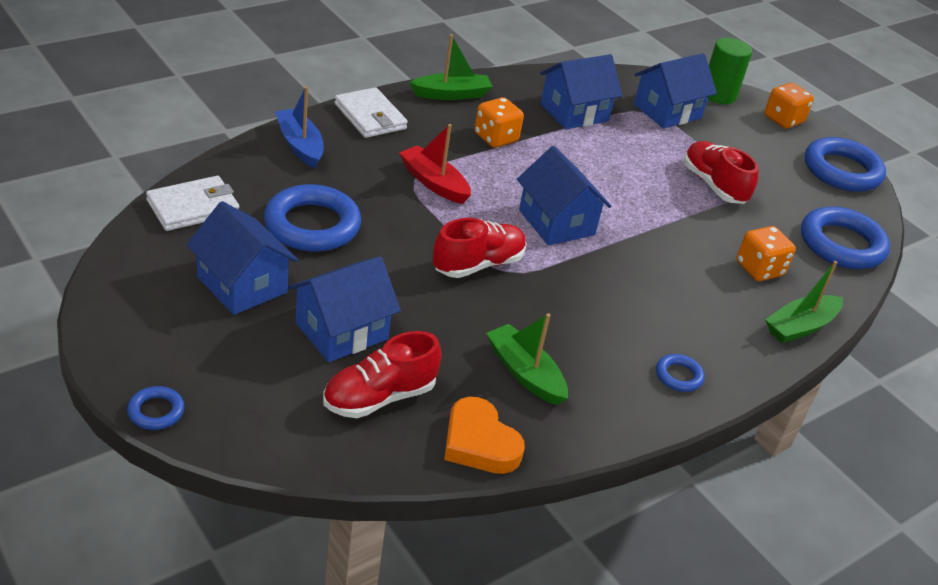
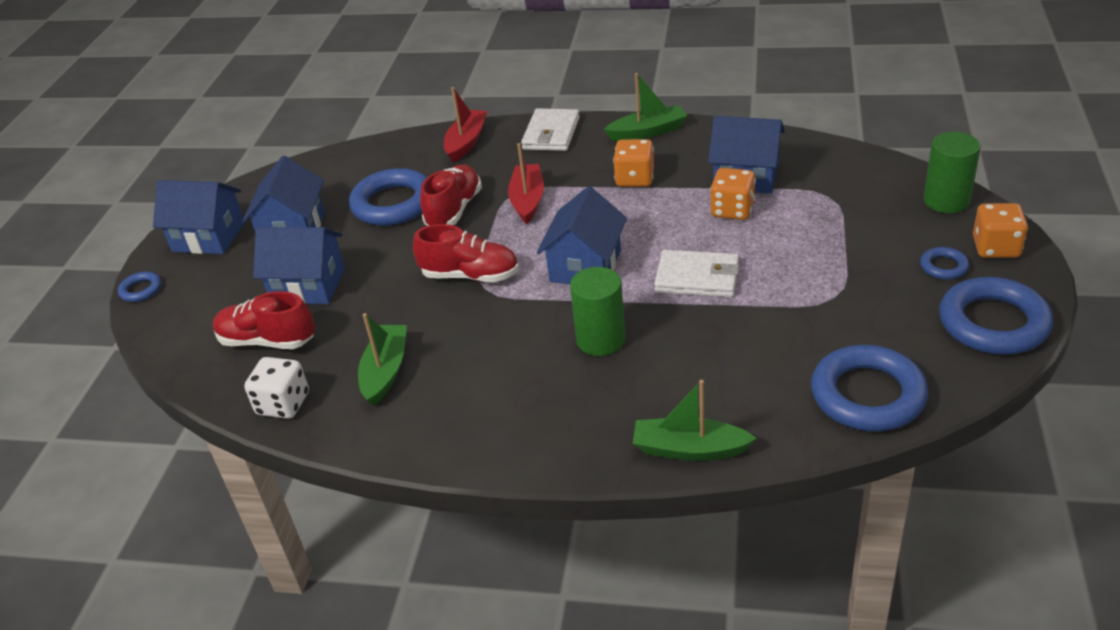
camera: 55 degrees right, 0 degrees up
(193, 207) = (336, 166): white wallet -> white wallet (697, 278)
(300, 145) = (466, 142): blue boat -> red boat
(451, 94) = (648, 132): green boat -> green boat turned 45 degrees counterclockwise
(479, 443) = (283, 404): orange heart -> white dice
(645, 275) = (601, 339): none -> green cylinder
(667, 111) = (854, 201): blue house -> blue house (209, 237)
(678, 376) = (503, 433): blue ring -> blue ring (943, 267)
(713, 185) = (799, 286): red shoe -> red shoe (454, 210)
(759, 269) = (727, 380): orange dice -> orange dice (732, 210)

